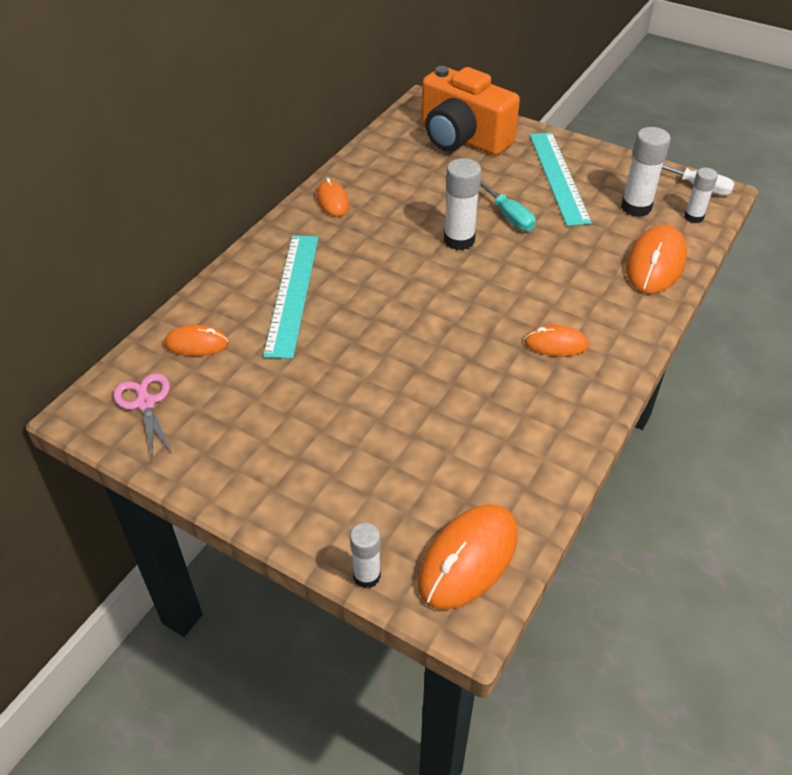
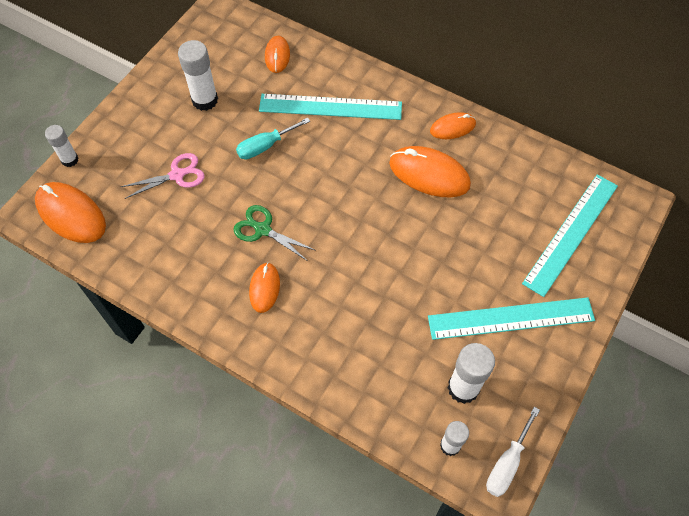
camera: 90 degrees right, 15 degrees up
(145, 403) = (223, 36): pink scissors -> pink scissors (177, 175)
(459, 240) = (401, 223): white glue stick -> white glue stick (205, 100)
(462, 138) = (571, 233): orange camera -> turquoise ruler
(476, 348) = (263, 229): none -> green scissors
(509, 217) = (439, 267): turquoise screwdriver -> turquoise screwdriver (265, 146)
(655, 263) = (371, 390): orange mouse -> orange mouse (429, 174)

